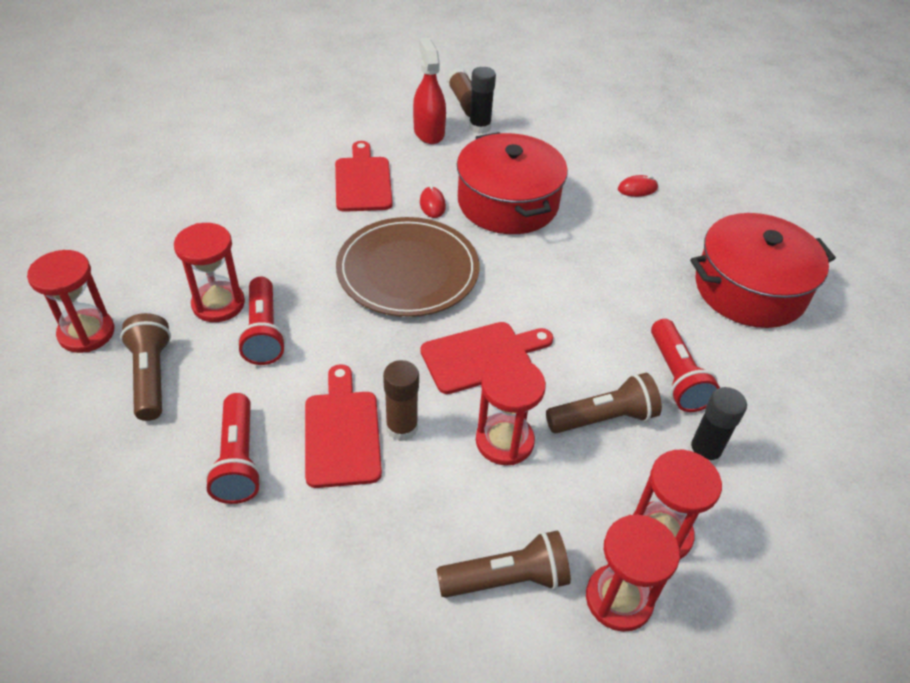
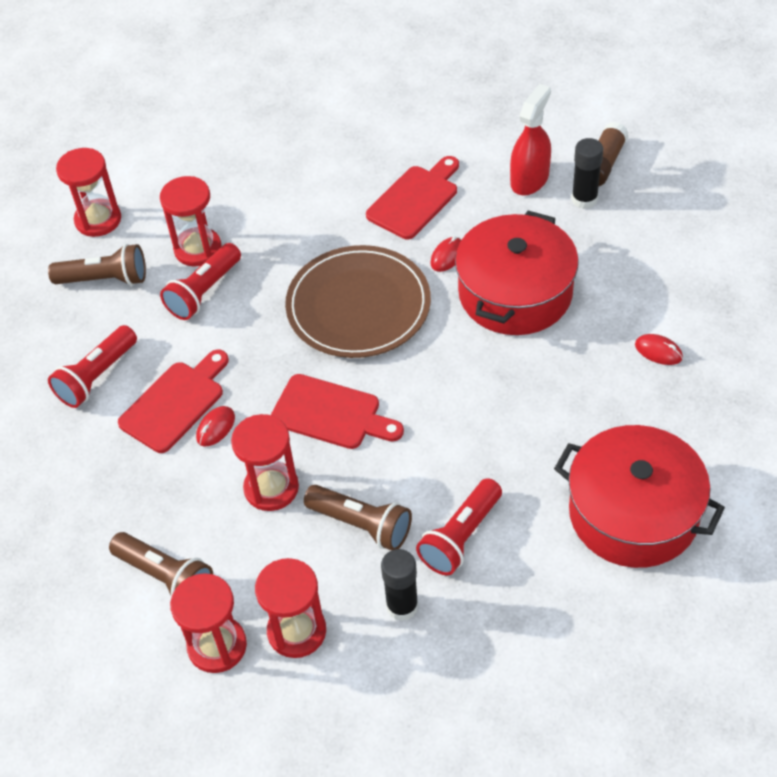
camera: 50 degrees right, 5 degrees up
(151, 376) = (105, 279): brown flashlight -> brown flashlight turned 60 degrees clockwise
(402, 428) = (216, 428): brown glue stick -> red mouse

